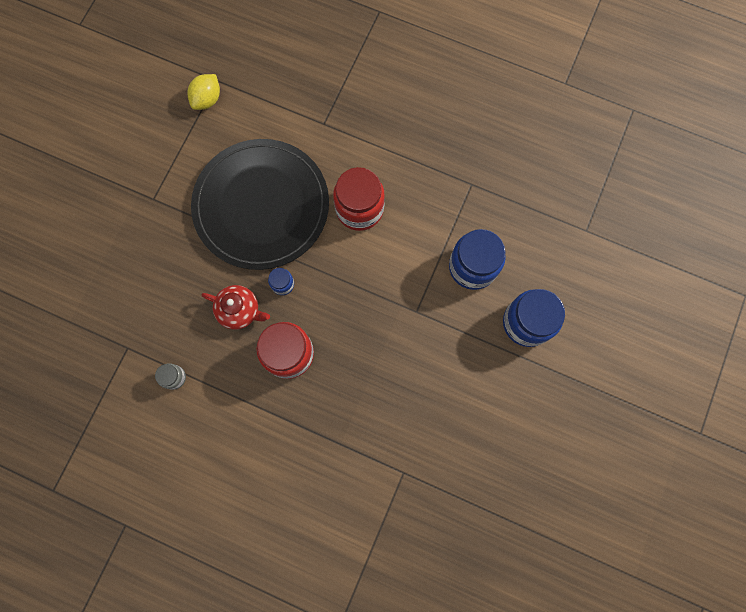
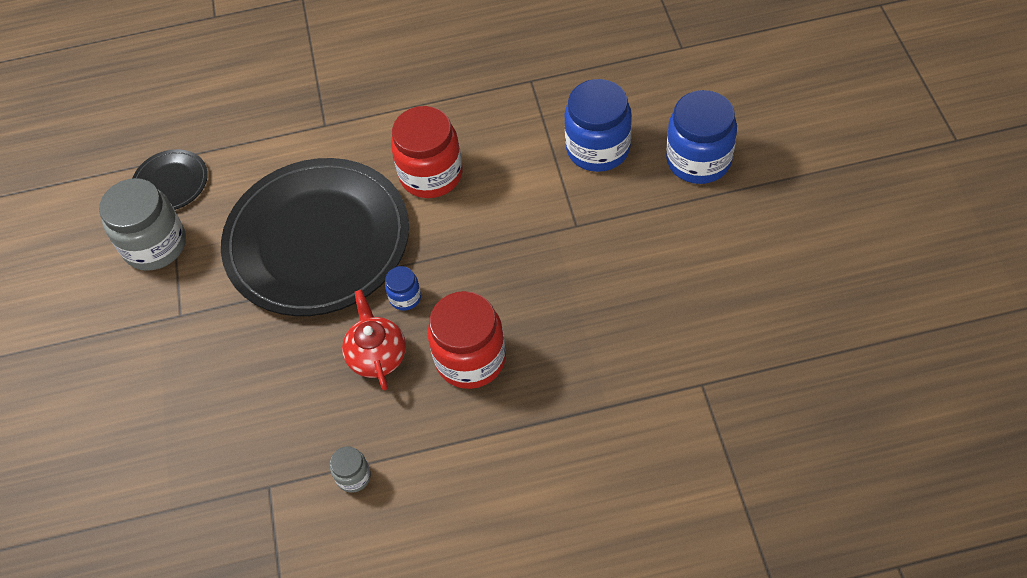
camera: 30 degrees left, 20 degrees down
(170, 139) = (155, 245): none -> grey jar
(207, 99) = (170, 183): yellow lemon -> black plate
(240, 310) = (377, 355): red teapot -> red teapot turned 90 degrees counterclockwise

